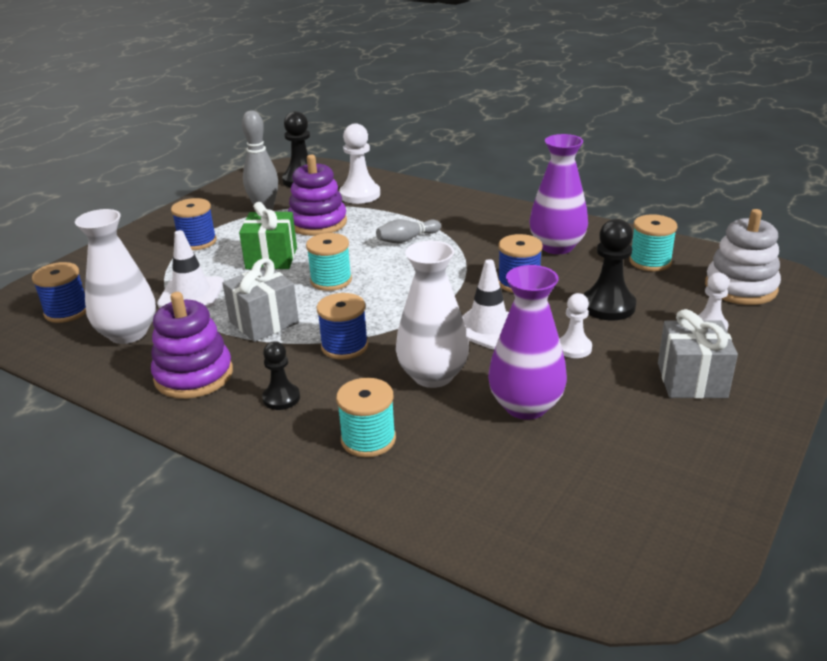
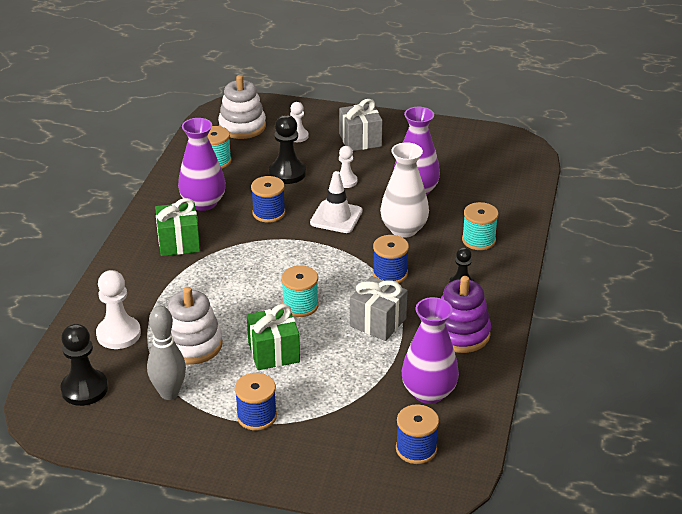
camera: 110 degrees left, 5 degrees up
(128, 333) = (428, 392): white vase -> purple vase
(191, 293) = (353, 380): white traffic cone -> none
(318, 223) = (192, 345): purple stacking toy -> white stacking toy
(407, 239) = (212, 281): grey bowling pin -> none
(485, 228) = (179, 243): none -> green gift

